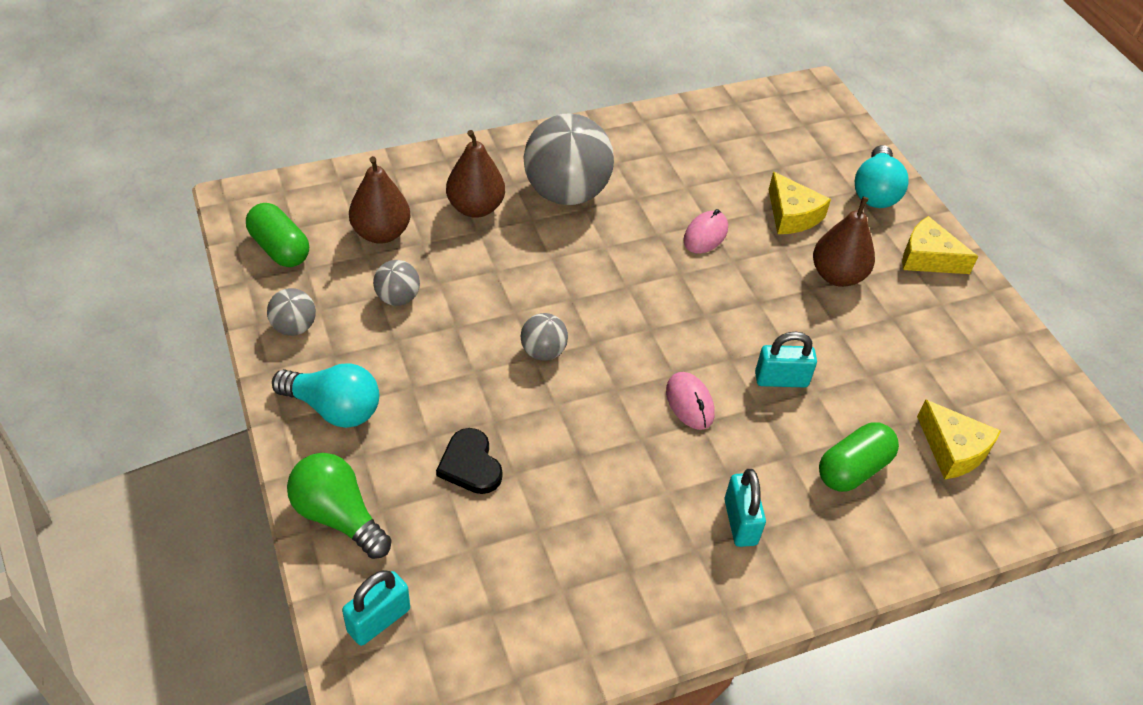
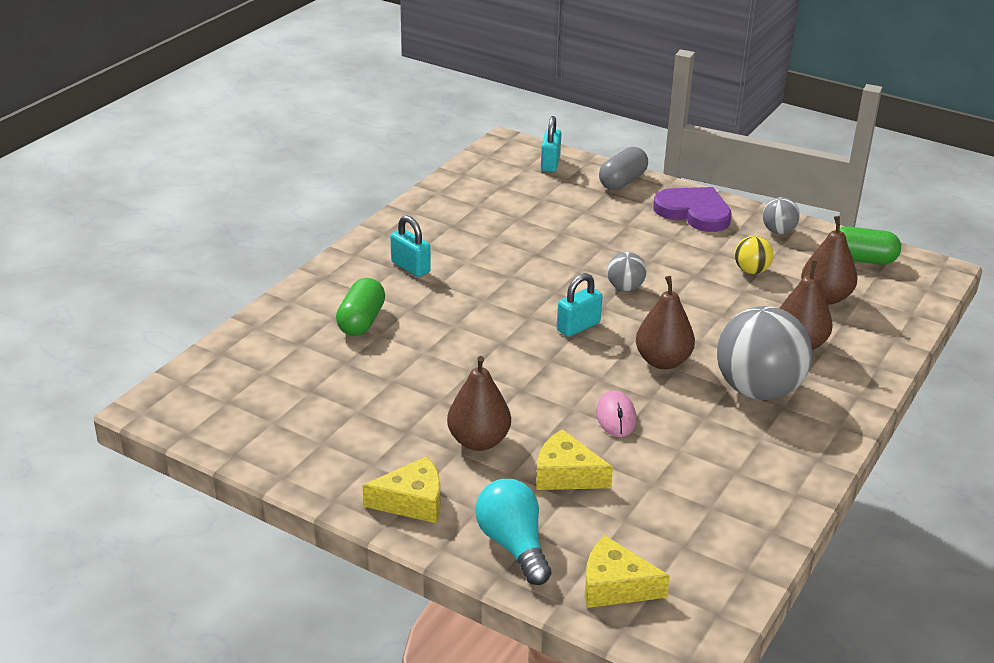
camera: 145 degrees right, 15 degrees down
(334, 408) = (694, 212): turquoise light bulb -> purple heart
(338, 516) = (622, 181): green light bulb -> grey capsule
(398, 298) = (751, 271): grey ball -> yellow ball
(470, 464) = (589, 224): black heart -> none
(608, 258) = (663, 361): none -> brown pear
(689, 403) = (501, 306): pink mouse -> none
(781, 379) = (454, 347): turquoise padlock -> turquoise padlock (578, 327)
(953, 449) = (298, 363): yellow cheese -> yellow cheese (615, 586)

